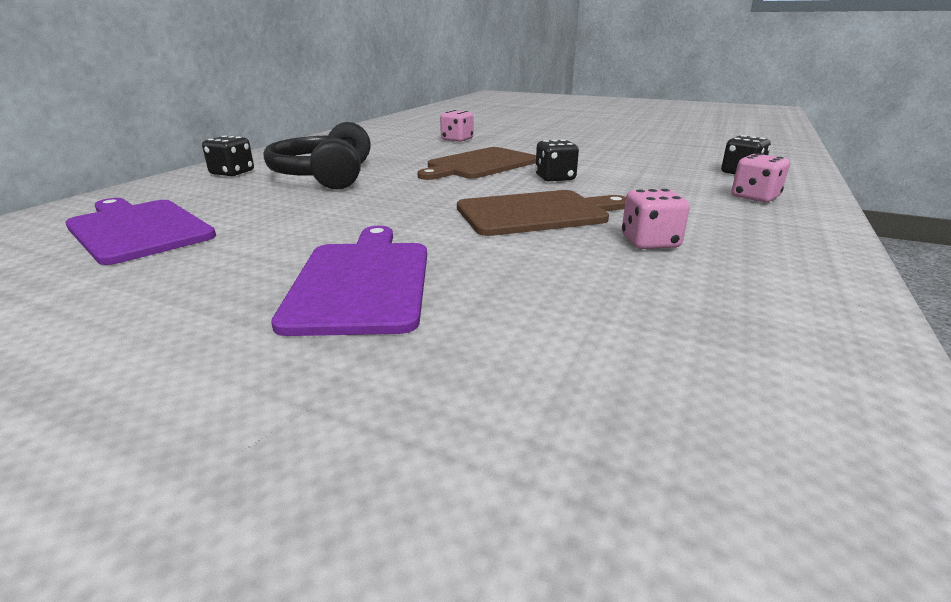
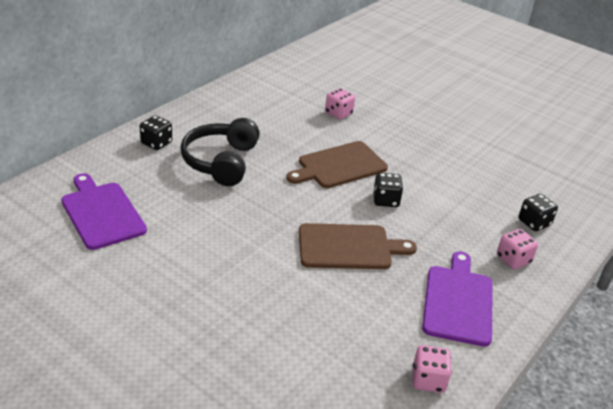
camera: 10 degrees right, 10 degrees up
(361, 282) = (222, 296): purple cutting board -> purple cutting board (458, 301)
(650, 242) = (401, 296): pink dice -> pink dice (428, 380)

